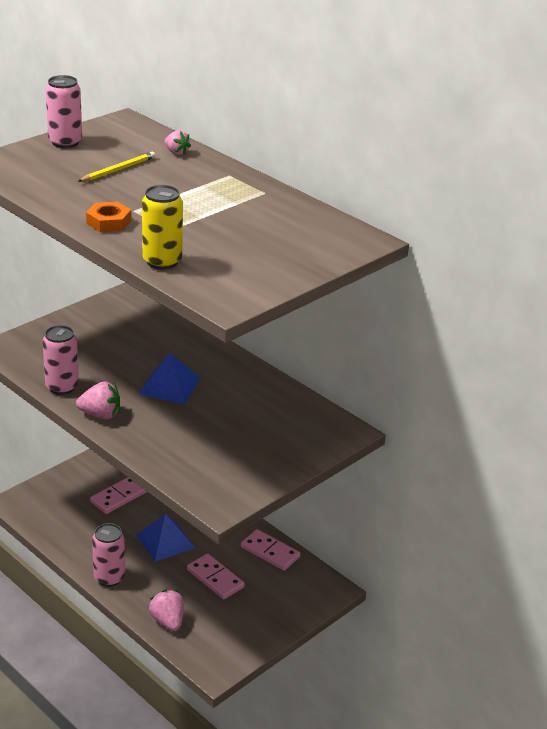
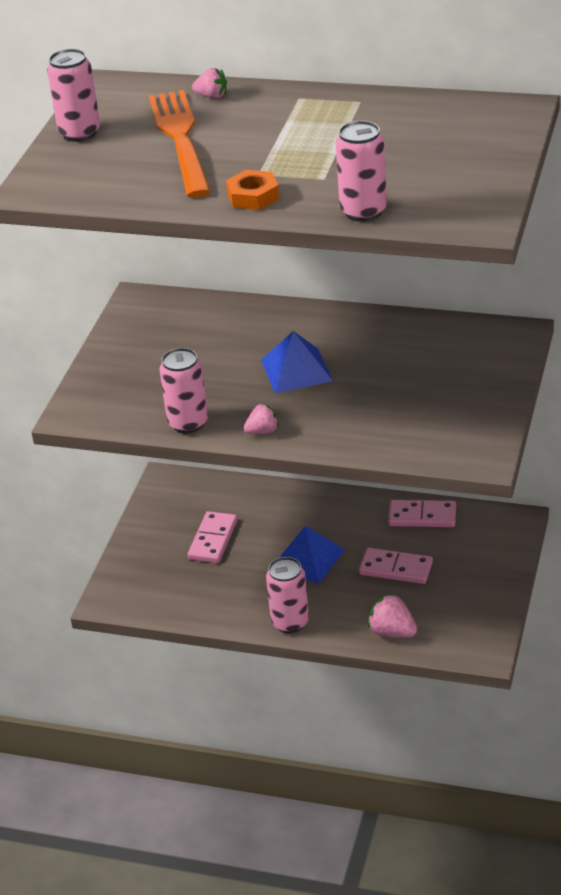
camera: 25 degrees left, 5 degrees up
(100, 415) = (262, 431): pink strawberry -> pink strawberry, size x0.65
(118, 170) = (180, 139): yellow pencil -> orange fork
(162, 261) = (363, 211): yellow can -> pink can

